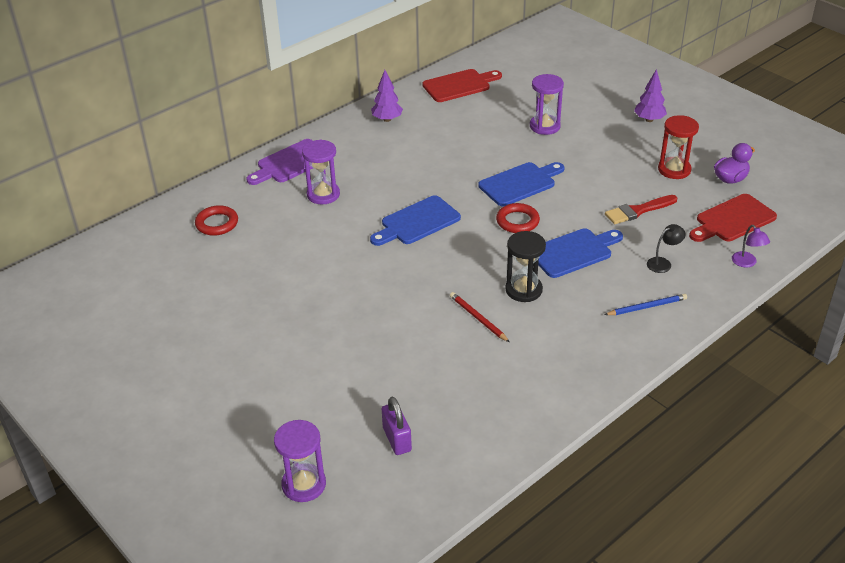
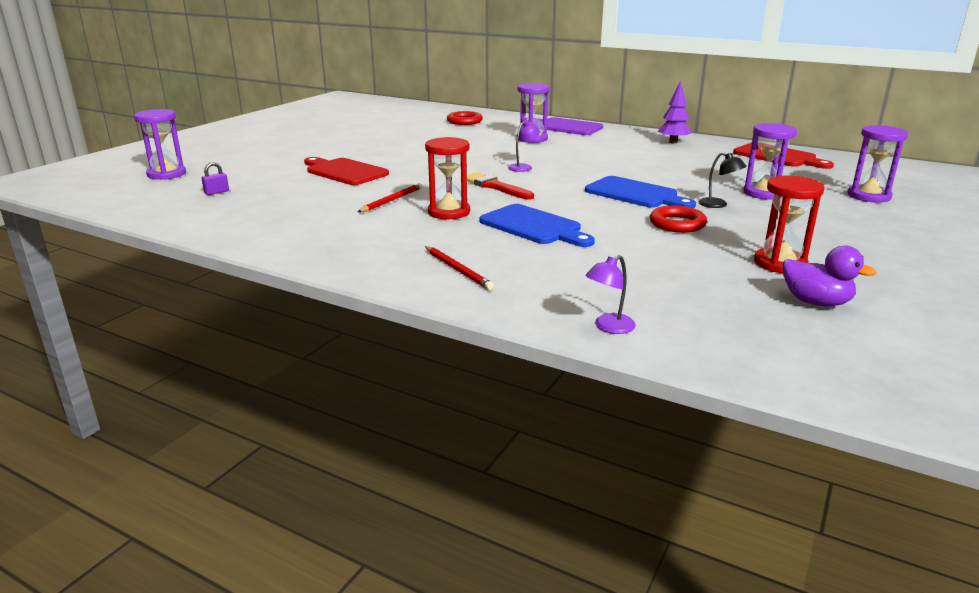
camera: 70 degrees right, 15 degrees down
(397, 439) = (216, 192): purple padlock -> purple padlock, size x0.59
(417, 222) = (523, 167): blue cutting board -> purple lamp
(517, 221) = (565, 199): red ring -> red ring (677, 224)
(523, 290) = (449, 212): black hourglass -> red hourglass
(569, 87) = (868, 196): none -> purple hourglass
(638, 211) = (654, 250): red brush -> red brush (495, 186)
(647, 307) = (458, 270): blue pencil -> red pencil
(649, 120) = (878, 240): purple tree -> none
(663, 263) = (555, 272): black lamp -> black lamp (718, 205)
(732, 220) = (708, 310): red cutting board -> red cutting board (344, 171)

